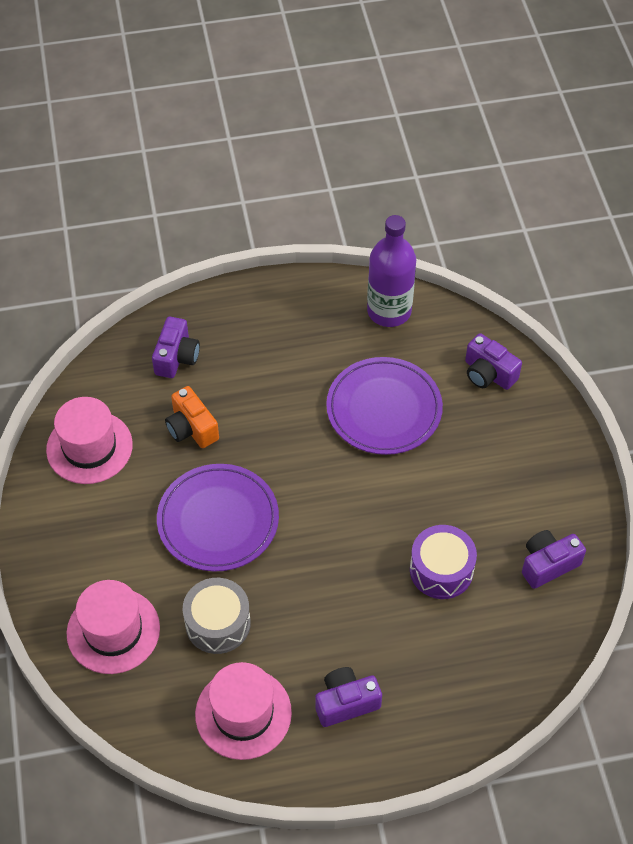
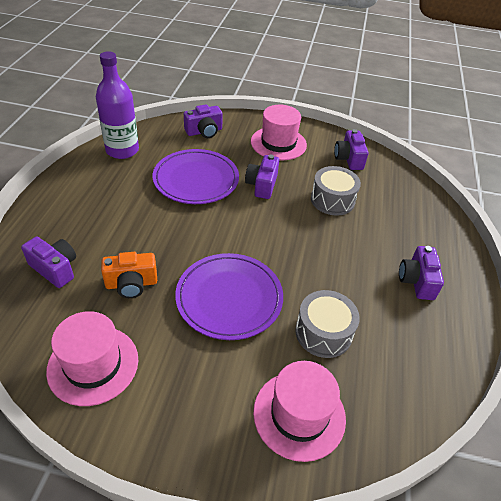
camera: 70 degrees left, 10 degrees down
(243, 713) = (410, 345): pink hat -> pink hat (278, 143)
(419, 481) = (262, 185): none -> purple camera
(441, 570) = (332, 200): purple drum -> grey drum

